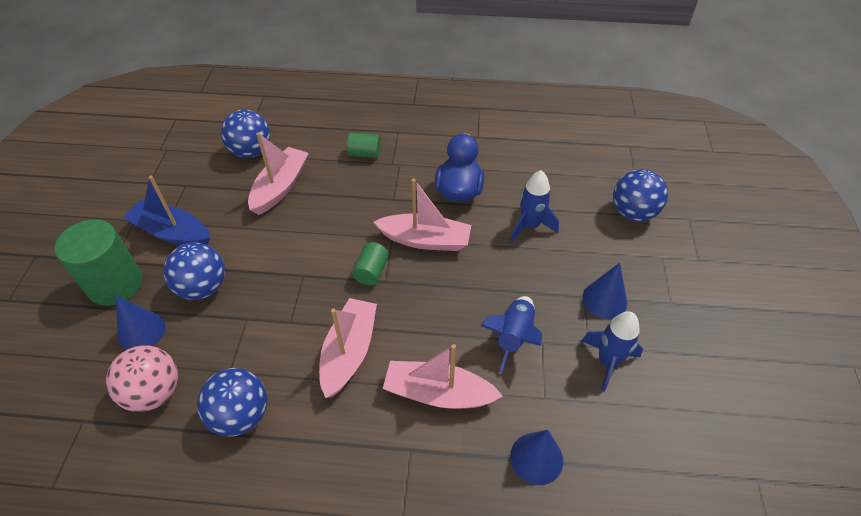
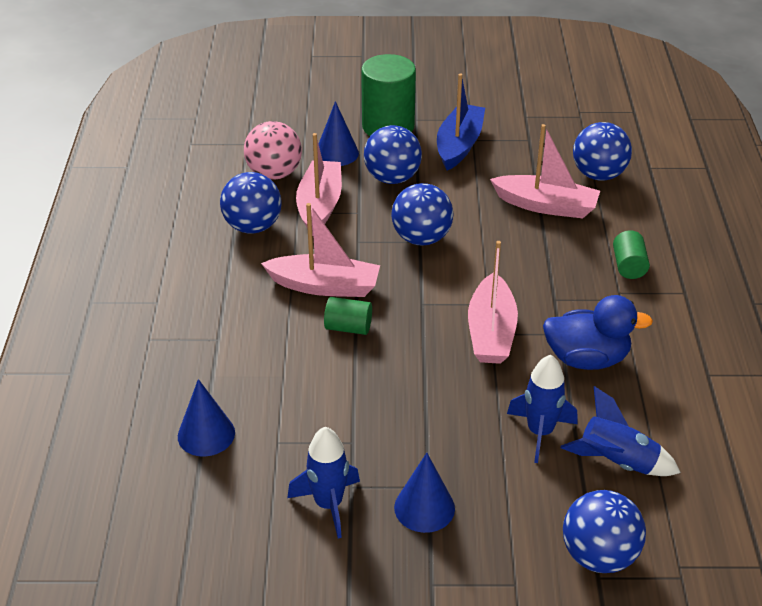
camera: 85 degrees right, 10 degrees down
(299, 273) = (421, 238): none -> blue ball
(371, 271) = (433, 291): green cylinder -> green cylinder (348, 327)
(438, 393) = (279, 355): pink boat -> pink boat (320, 205)
(513, 337) = (356, 415): blue rocket -> blue rocket (617, 462)

